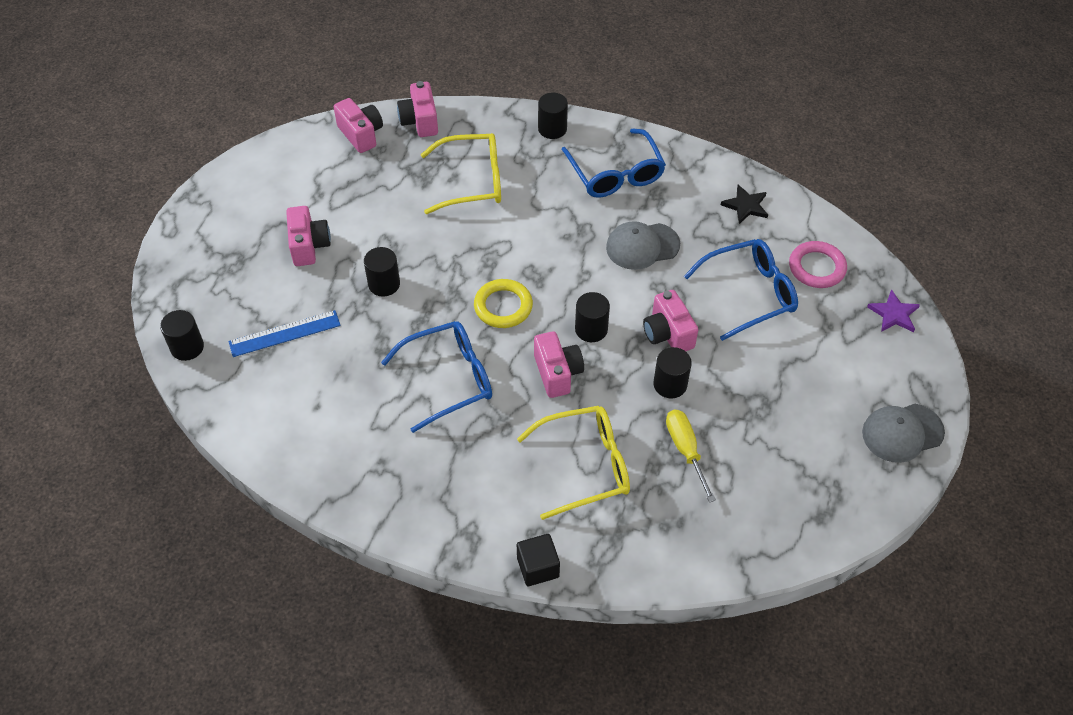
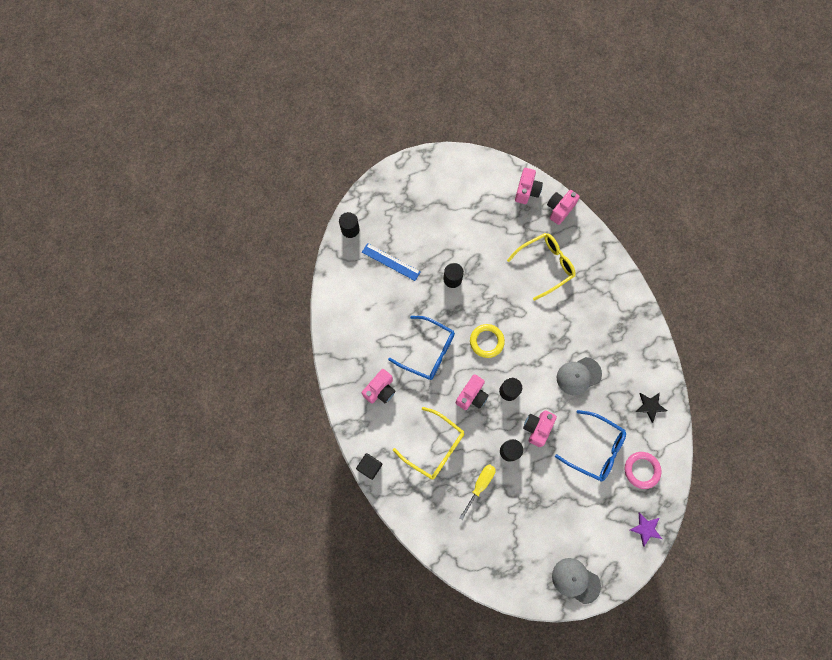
camera: 50 degrees right, 20 degrees up
(309, 246) = (444, 228): pink camera -> pink camera (380, 390)
(472, 181) = (545, 265): yellow glasses -> yellow glasses turned 75 degrees counterclockwise
(552, 129) = (613, 274): black cylinder -> none
(616, 174) = (612, 327): blue glasses -> none
(642, 246) = (578, 376): grey cap -> grey cap turned 60 degrees counterclockwise

